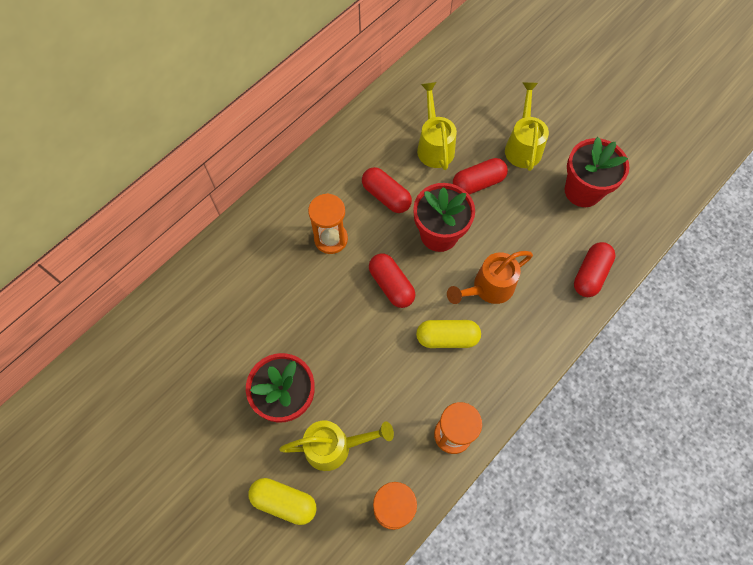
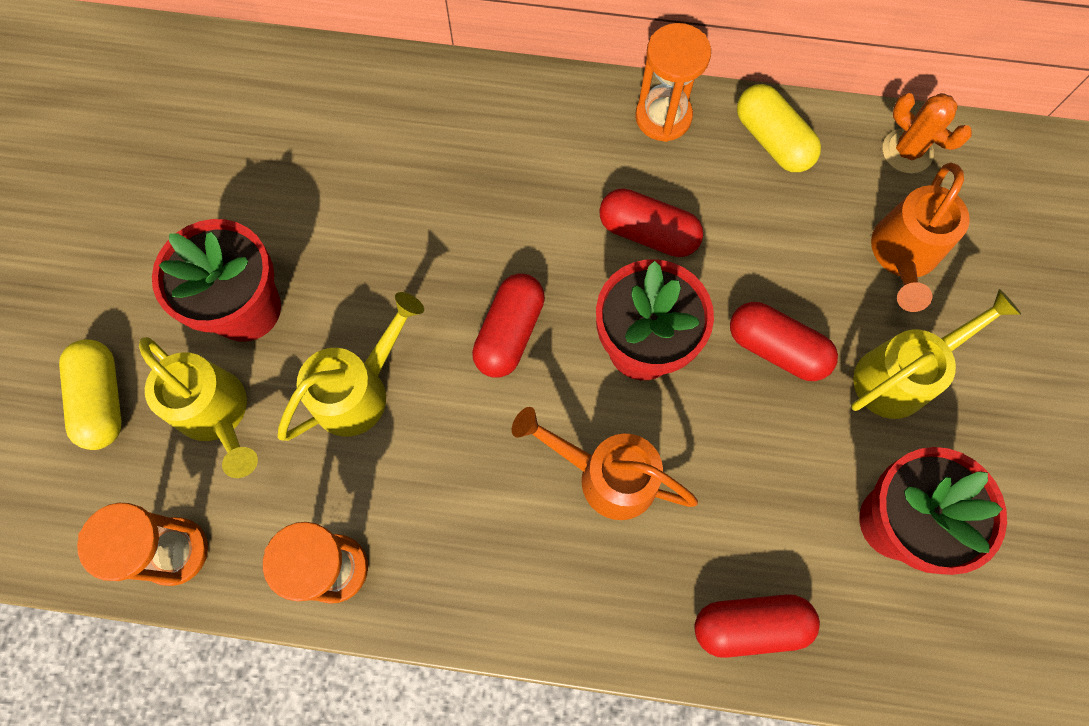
camera: 55 degrees right, 5 degrees up
(331, 239) = (522, 205): orange hourglass -> orange hourglass (663, 117)
(386, 196) = (648, 233): red capsule -> red capsule turned 75 degrees counterclockwise
(426, 73) = (907, 151): none -> orange cactus
(434, 146) = (788, 244): yellow watering can -> yellow watering can (359, 390)
(447, 338) = (481, 465): yellow capsule -> yellow capsule (772, 140)
(471, 108) = (902, 256): none -> orange watering can

